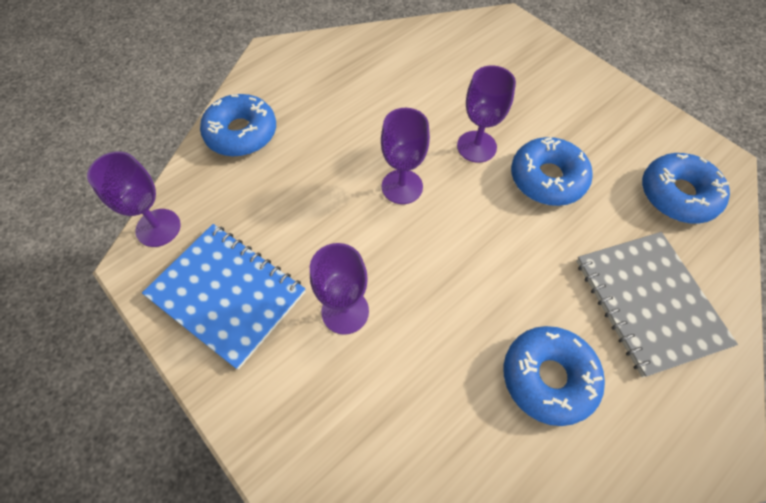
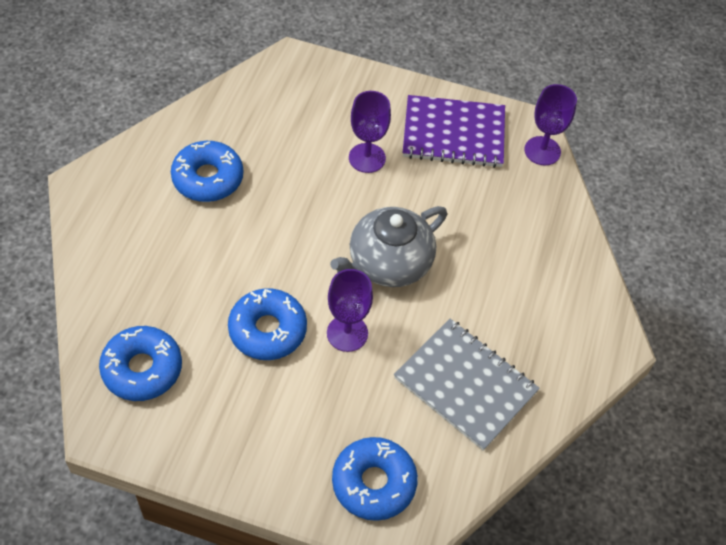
camera: 145 degrees right, 5 degrees down
(226, 294) = (453, 133): blue notebook -> purple notebook
(241, 133) = (558, 248): blue donut -> blue donut (374, 483)
(402, 187) = (388, 264): purple goblet -> grey teapot
(649, 302) = (149, 258): grey notebook -> grey notebook (465, 385)

